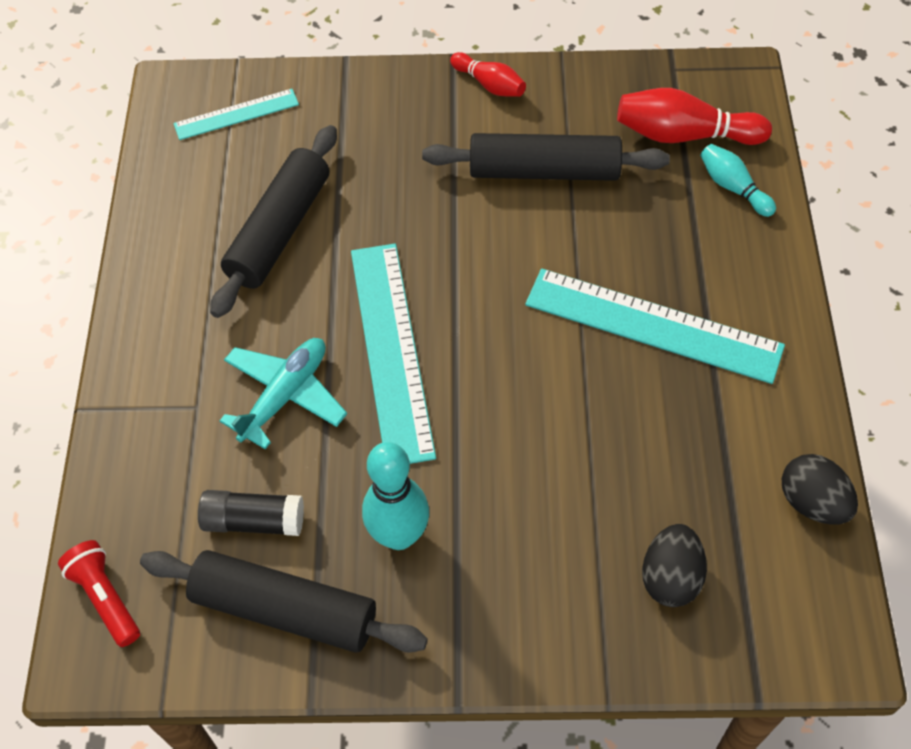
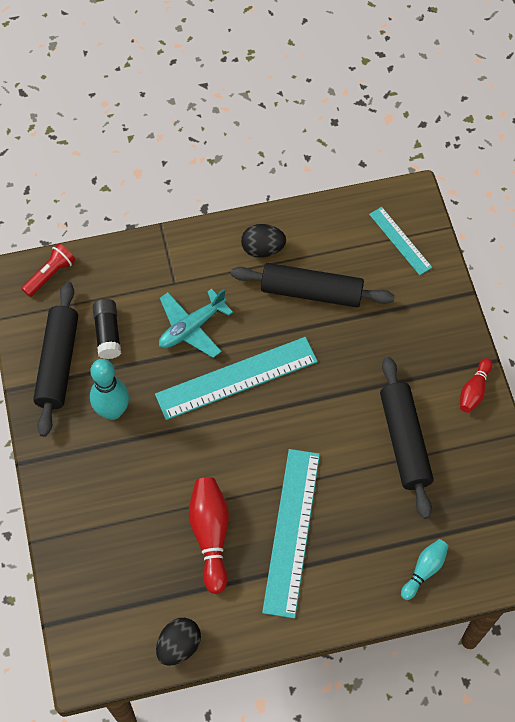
camera: 75 degrees right, 5 degrees up
(285, 395) = (192, 327): turquoise plane -> turquoise plane turned 120 degrees clockwise
(670, 577) = (113, 566): black egg -> black egg (263, 249)
(684, 135) = (465, 530): red bowling pin -> red bowling pin (211, 535)

